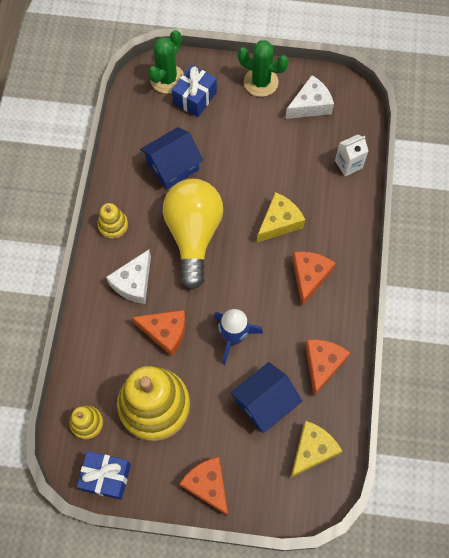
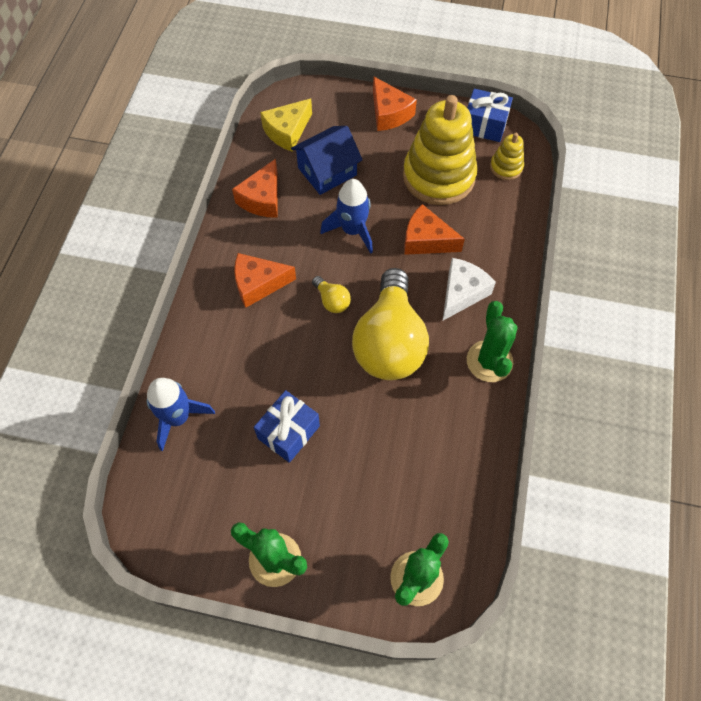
camera: 175 degrees left, 5 degrees down
(113, 225) = (489, 361): yellow stacking toy -> green cactus
(173, 166) = (412, 434): blue house -> none
(195, 98) = (376, 540): blue gift -> blue gift (288, 432)
(244, 266) = (332, 301): none -> yellow light bulb
(279, 222) = (282, 349): yellow cheese -> none
(309, 277) = (258, 284): orange cheese -> orange cheese turned 60 degrees clockwise
(310, 105) = (209, 513): white cheese -> none
(348, 164) = (178, 417): white carton -> blue rocket

